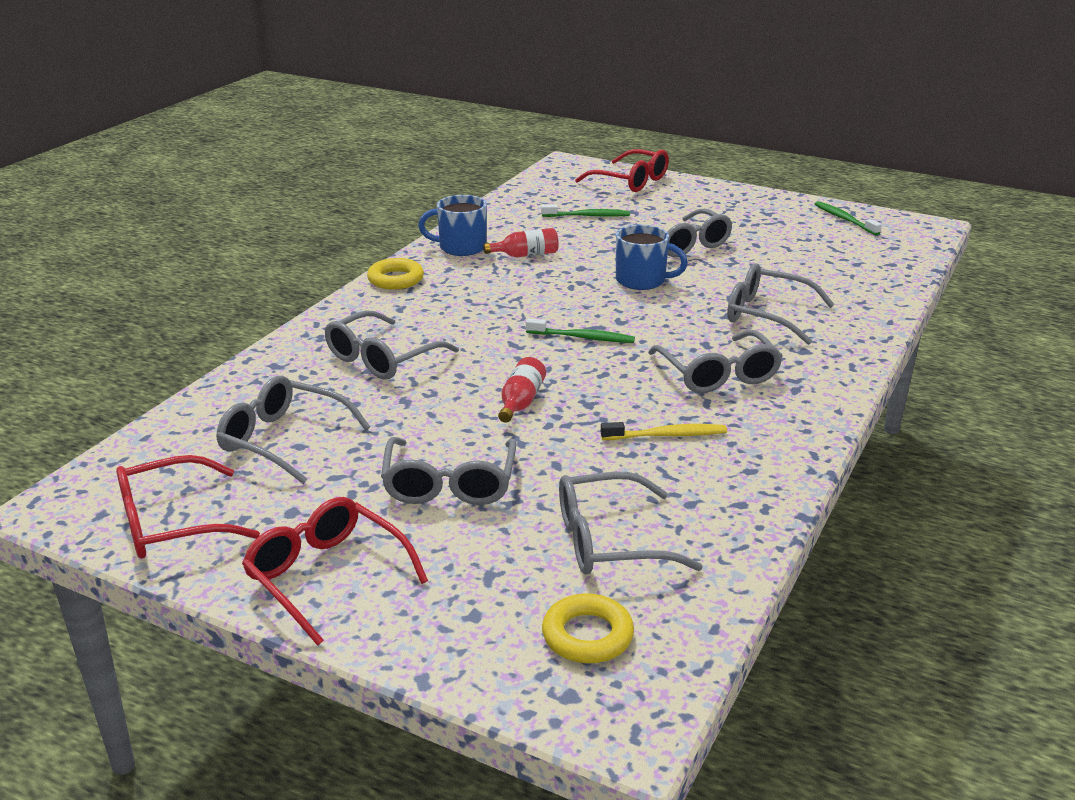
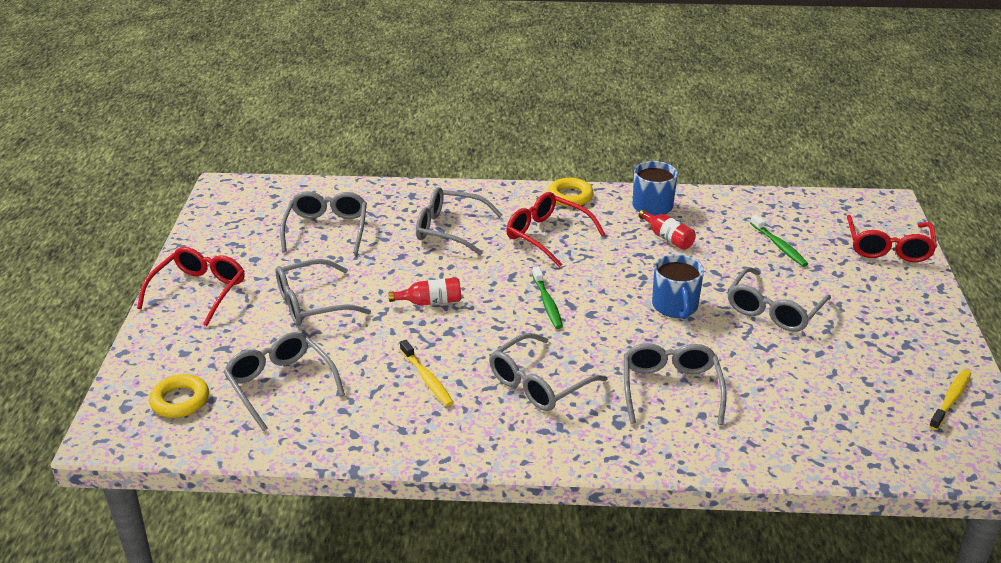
camera: 65 degrees right, 5 degrees up
(171, 524) = (224, 226): red glasses -> red glasses (547, 235)
(844, 219) = (950, 399): green toothbrush -> yellow toothbrush

